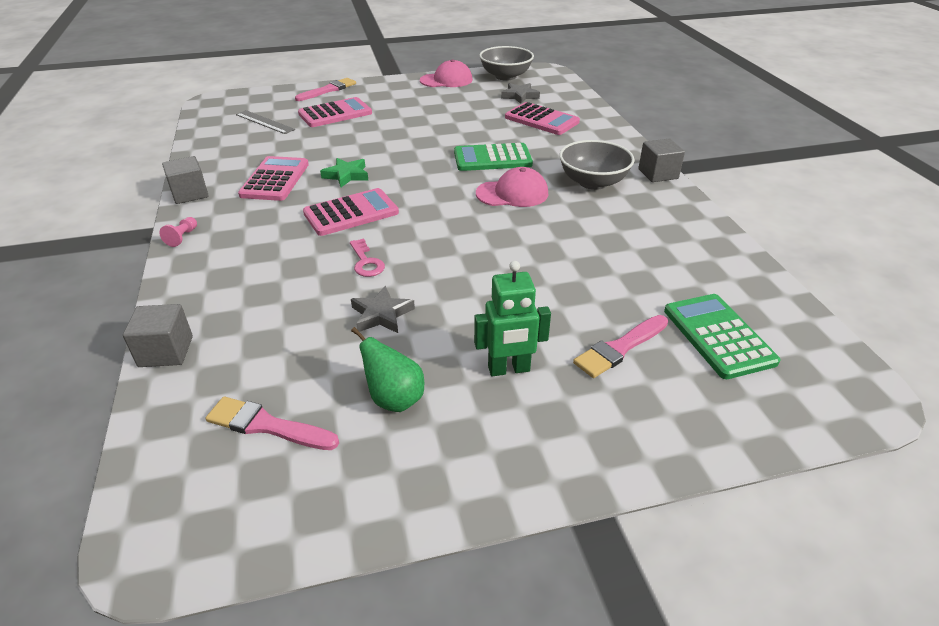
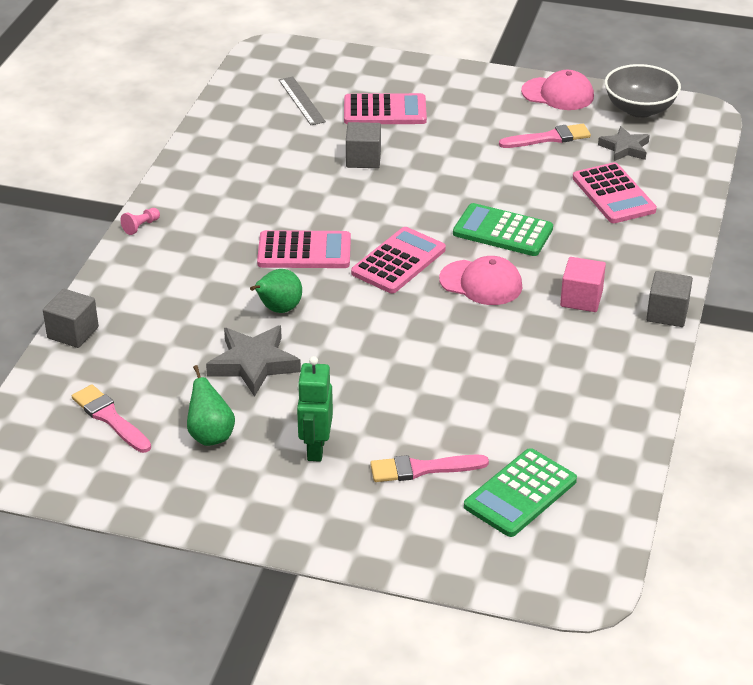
camera: 30 degrees right, 0 degrees up
(190, 194) = (174, 177): grey cube -> grey cube (363, 159)
(275, 179) = (261, 185): pink calculator -> pink calculator (398, 261)
(328, 90) = (404, 70): pink brush -> pink brush (548, 138)
(346, 175) = (333, 203): green star -> none
(366, 262) = (278, 309): pink key -> green pear
(381, 314) = (253, 364): grey star -> grey star, size x1.53
(509, 369) = (315, 448): green robot -> green robot turned 75 degrees clockwise
(593, 182) = (581, 299): grey bowl -> pink cube
(718, 336) = (520, 493): green calculator -> green calculator turned 150 degrees counterclockwise

